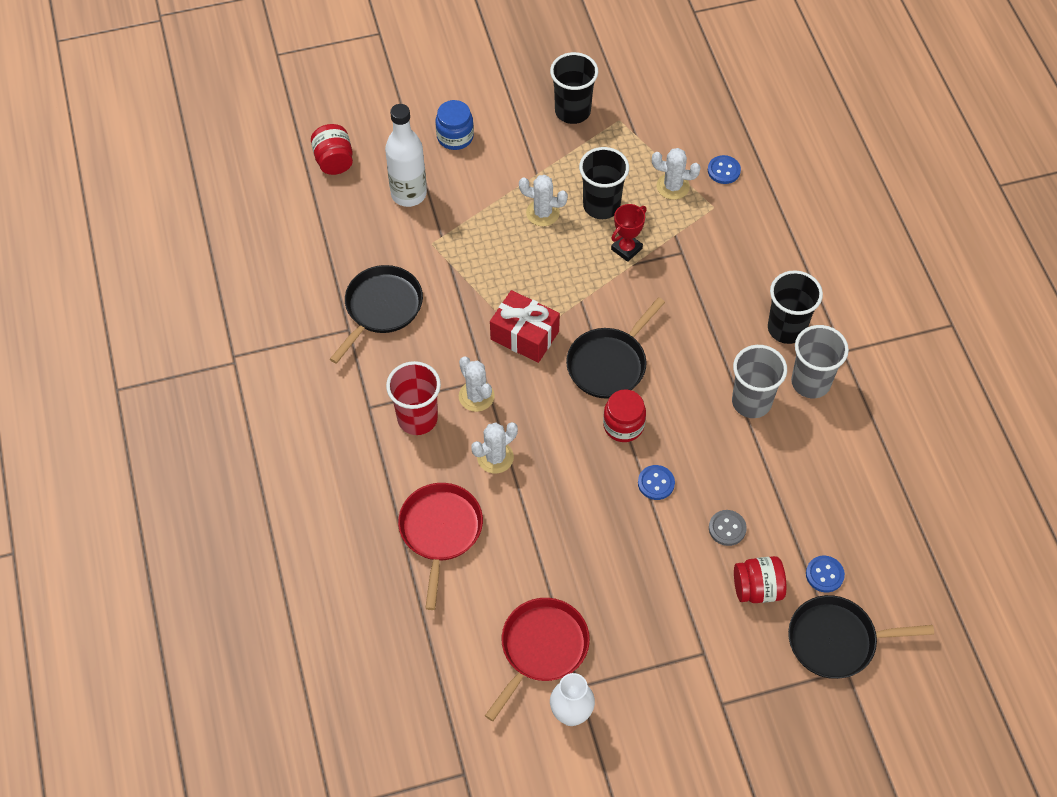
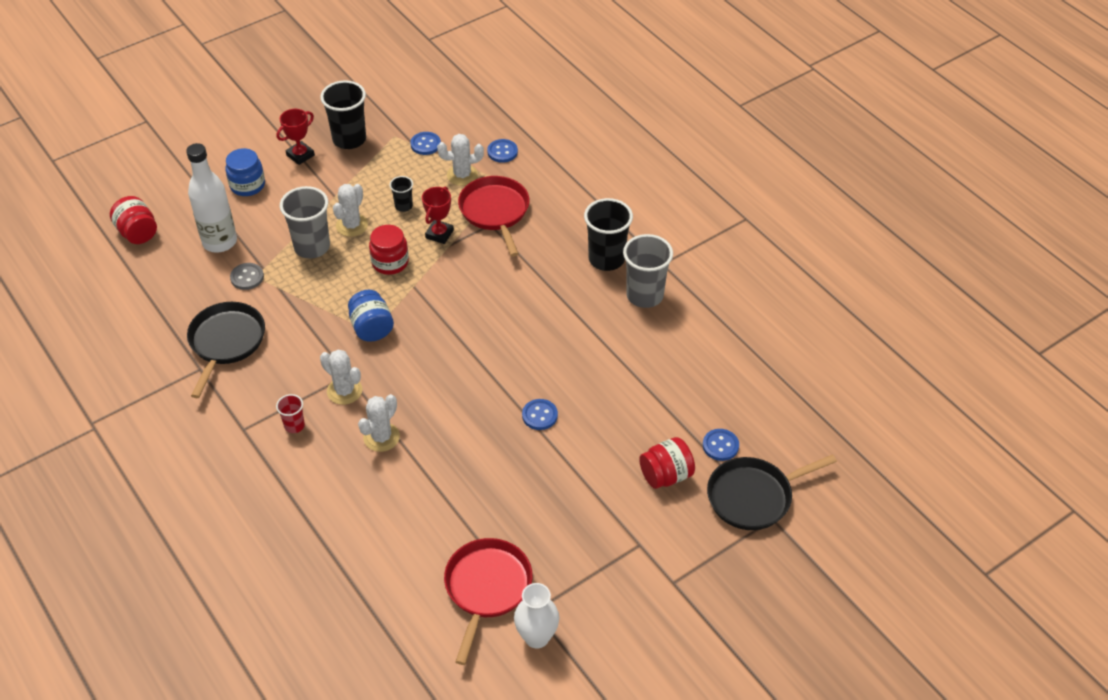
camera: 20 degrees left, 10 degrees down
(417, 418) = (294, 425): red cup -> red cup, size x0.51
(440, 531) = (351, 516): red pan -> red pan (495, 211)
(517, 116) = (300, 155): none -> red trophy
(524, 335) = (372, 328): red gift -> blue jar
(542, 213) = (352, 225): white cactus -> white cactus turned 60 degrees counterclockwise
(601, 205) = (403, 206): black cup -> black cup, size x0.51
(609, 364) = (459, 330): black pan -> none
(623, 425) = (491, 376): red jar -> red jar (390, 262)
(647, 139) = (425, 144): none -> blue button
(727, 528) = (619, 434): grey button -> grey button (247, 277)
(751, 402) = (599, 325): grey cup -> grey cup (312, 247)

